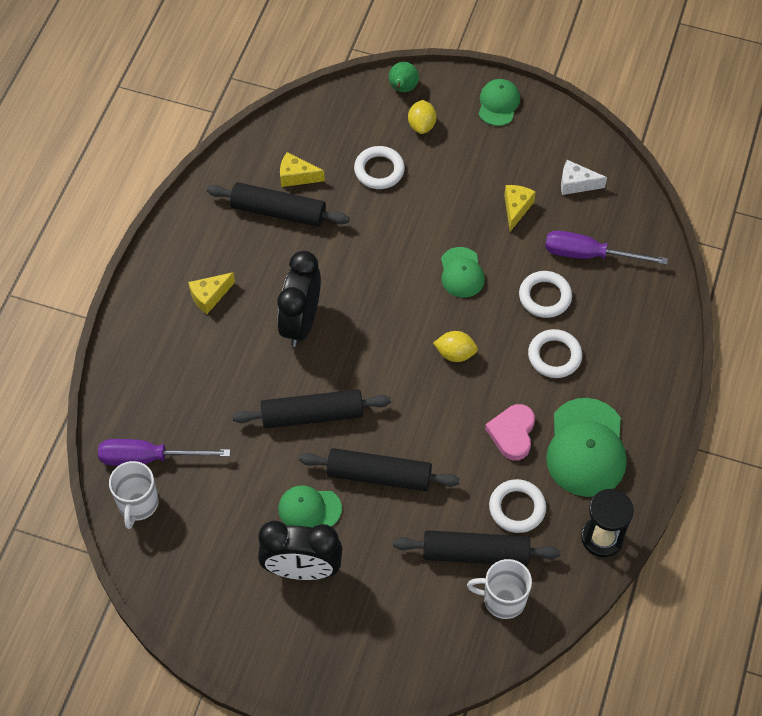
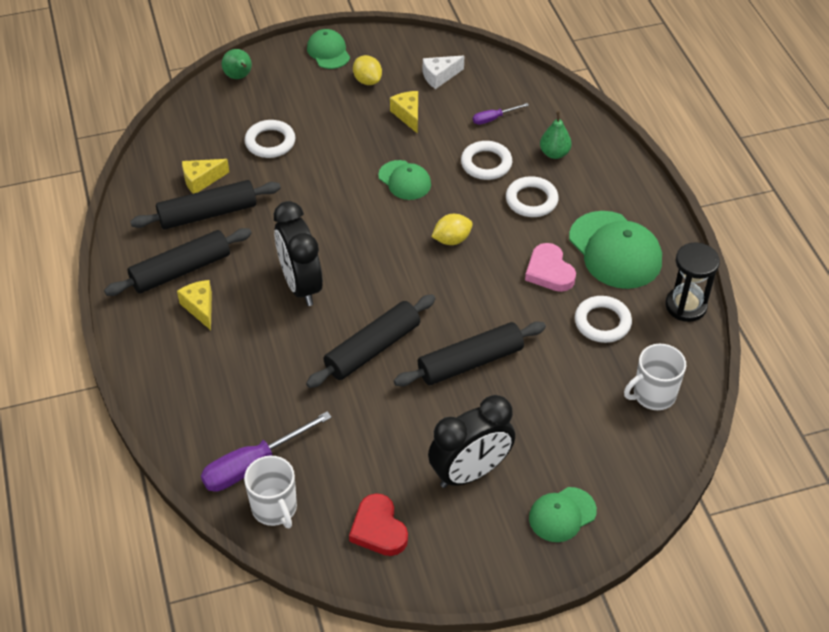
camera: 35 degrees left, 10 degrees down
(198, 570) = (378, 529): none -> red heart
(209, 296) = (200, 308): yellow cheese -> yellow cheese turned 135 degrees clockwise
(309, 508) = (434, 421): green cap -> green cap (562, 514)
(421, 125) = (278, 95): yellow lemon -> yellow lemon (367, 81)
(475, 553) = (601, 374): black rolling pin -> black rolling pin (181, 270)
(589, 255) = (493, 118): purple screwdriver -> purple screwdriver, size x0.52
(614, 321) = (554, 153): none -> green pear

